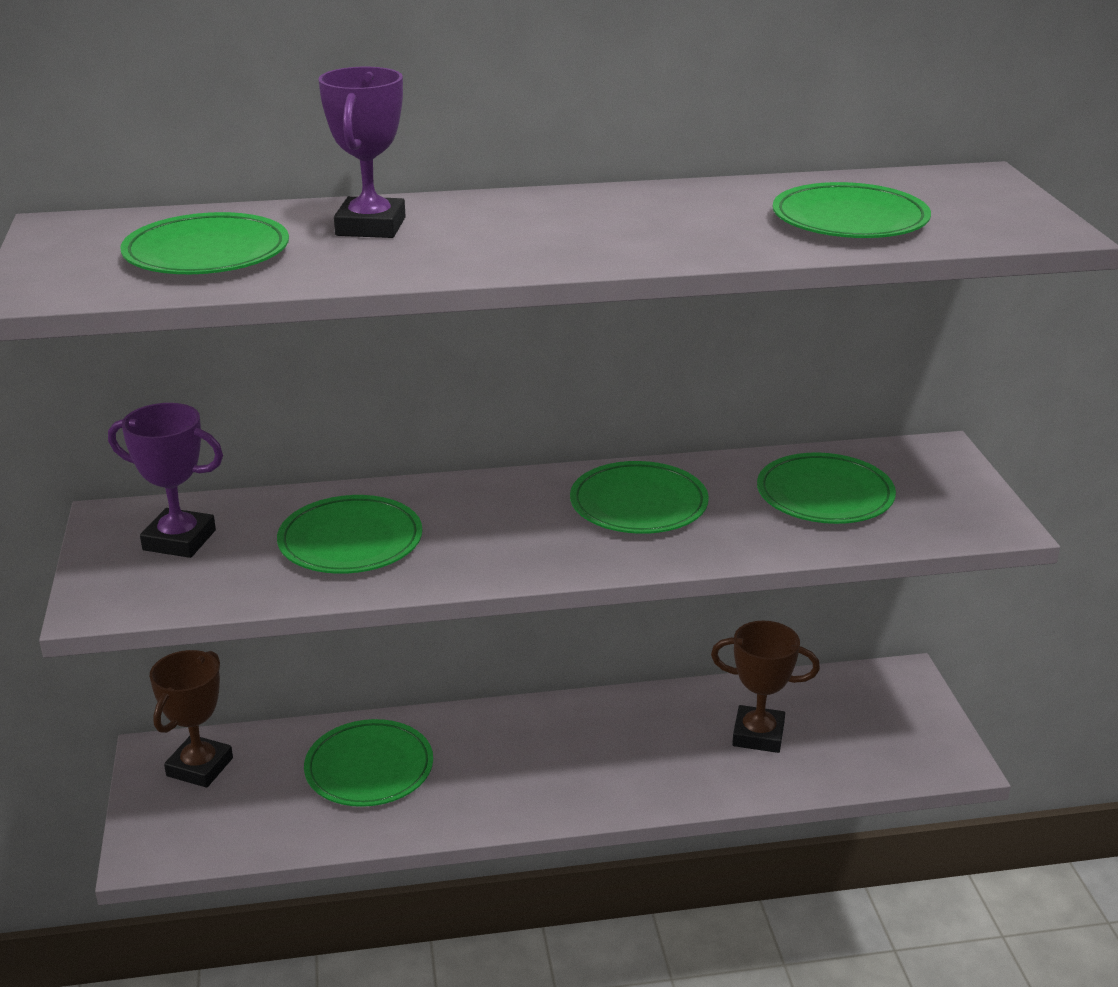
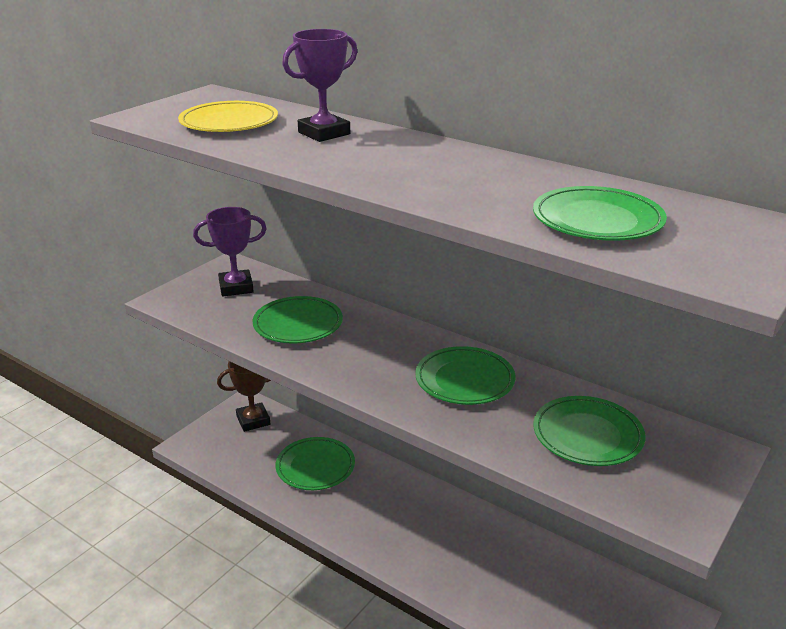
camera: 45 degrees right, 0 degrees up
(179, 540) = (236, 287): purple trophy -> purple trophy turned 75 degrees counterclockwise
(207, 253) = (229, 122): green plate -> yellow plate
(758, 735) = (531, 585): brown trophy -> none

